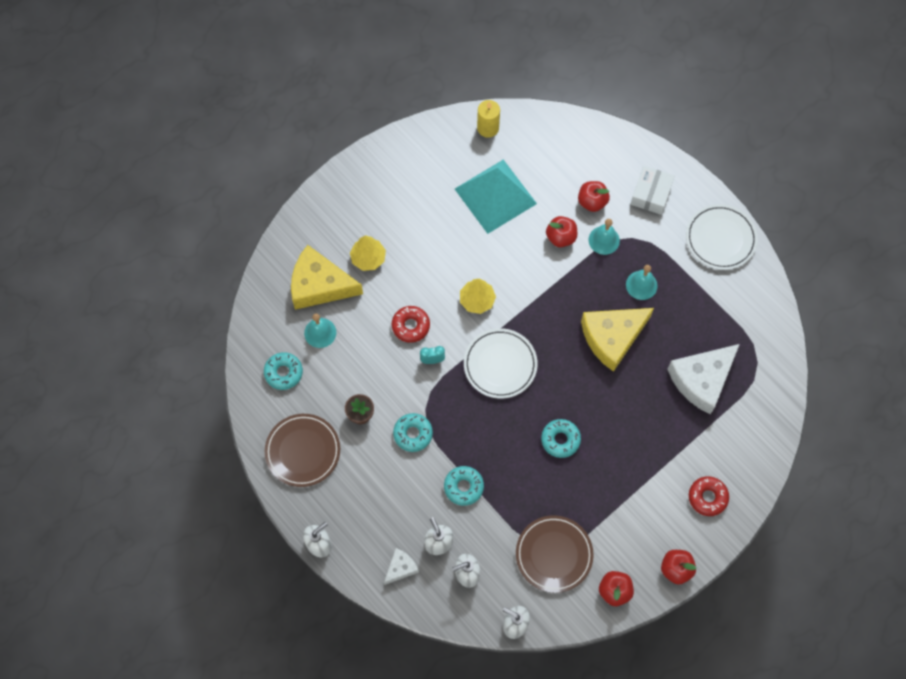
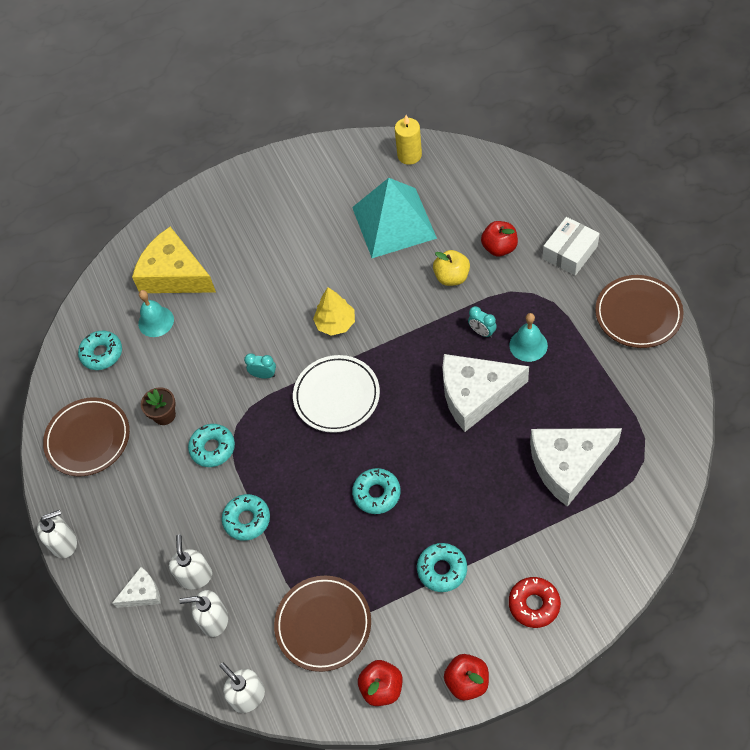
camera: 25 degrees right, 10 degrees down
(368, 258) = (235, 258): yellow tree -> none
(411, 326) = (254, 335): red donut -> none
(561, 237) = (452, 277): red apple -> yellow apple
(601, 282) = (482, 332): none -> turquoise clock
(604, 240) = (500, 289): turquoise bell -> none
(612, 338) = (475, 395): yellow cheese -> white cheese
(630, 488) = (442, 570): none -> turquoise donut
(720, 239) = (638, 314): white plate -> brown plate

